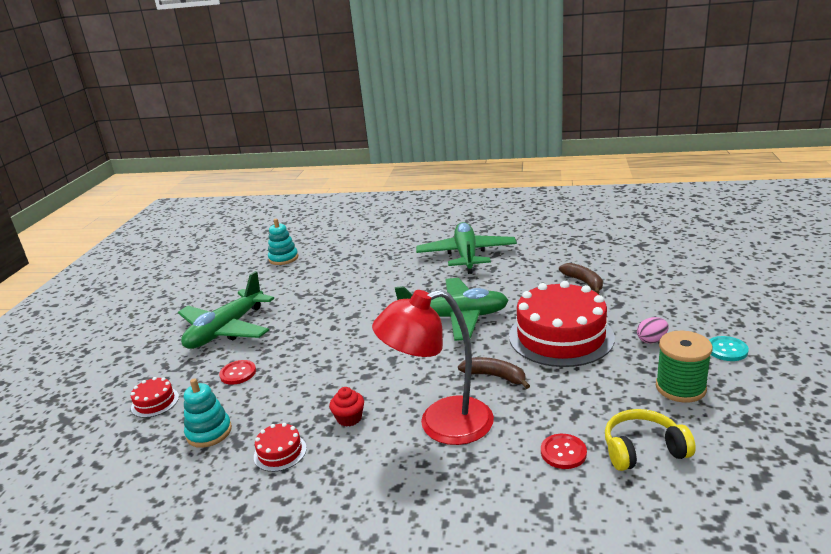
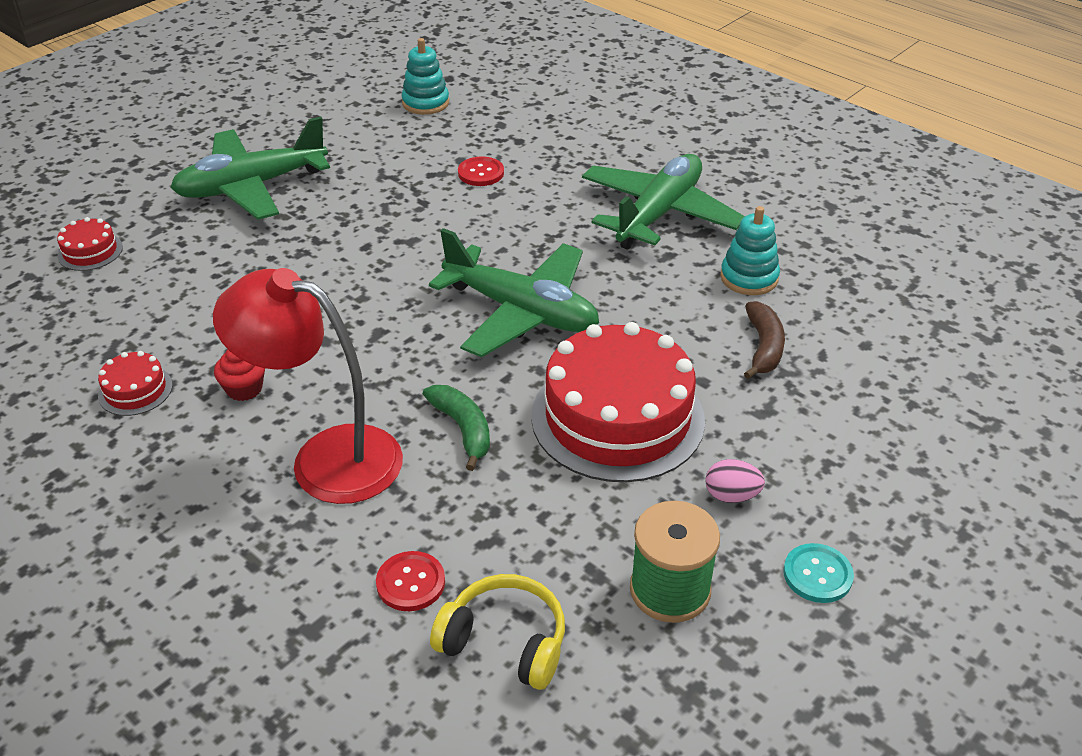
camera: 30 degrees right, 15 degrees up
(209, 432) = (99, 322): turquoise stacking toy -> turquoise stacking toy (749, 278)
(238, 373) = (201, 258): red button -> red button (481, 173)
(495, 376) = (463, 429): brown banana -> green banana

